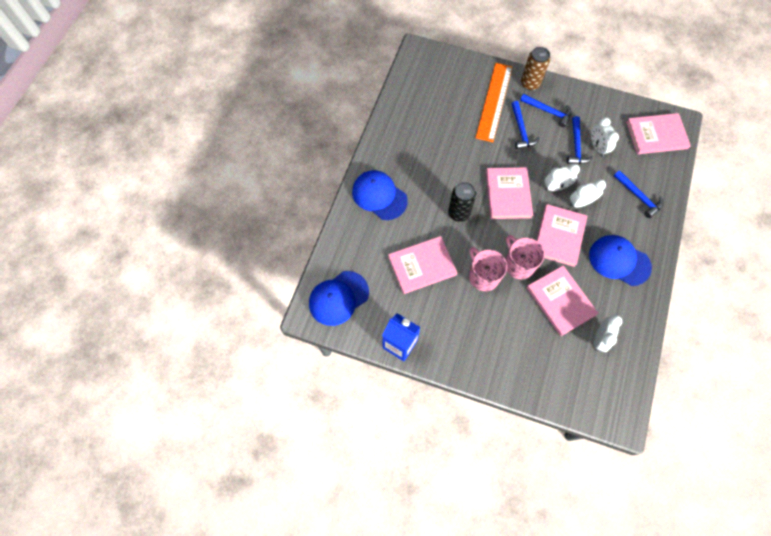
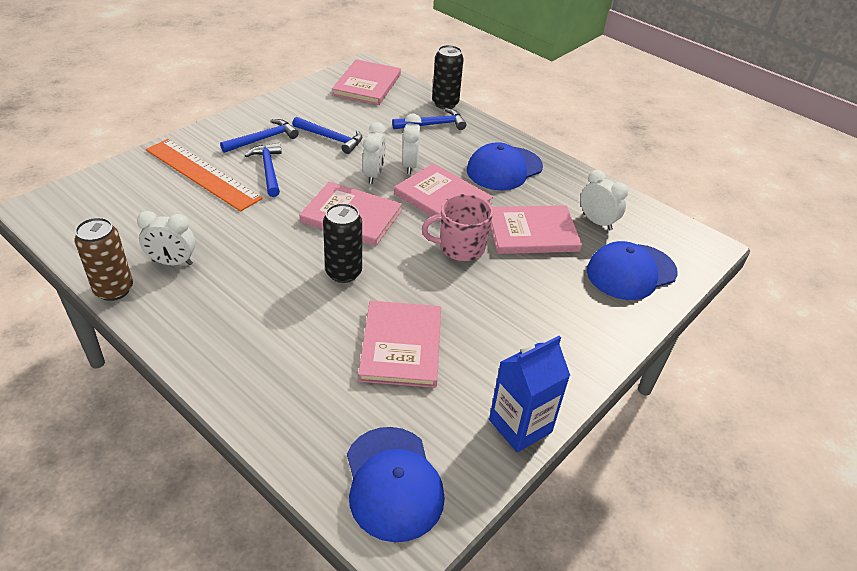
camera: 70 degrees left, 25 degrees down
(379, 196) = (242, 350): blue cap -> blue cap (631, 272)
(483, 276) = (458, 287): pink mug -> none
(521, 130) = (268, 169): blue hammer -> blue hammer turned 120 degrees counterclockwise
(530, 83) = (209, 136): brown can -> brown can (114, 290)
(597, 147) = (347, 125): white clock -> white clock (172, 262)
(672, 193) = (445, 103): none -> black can

